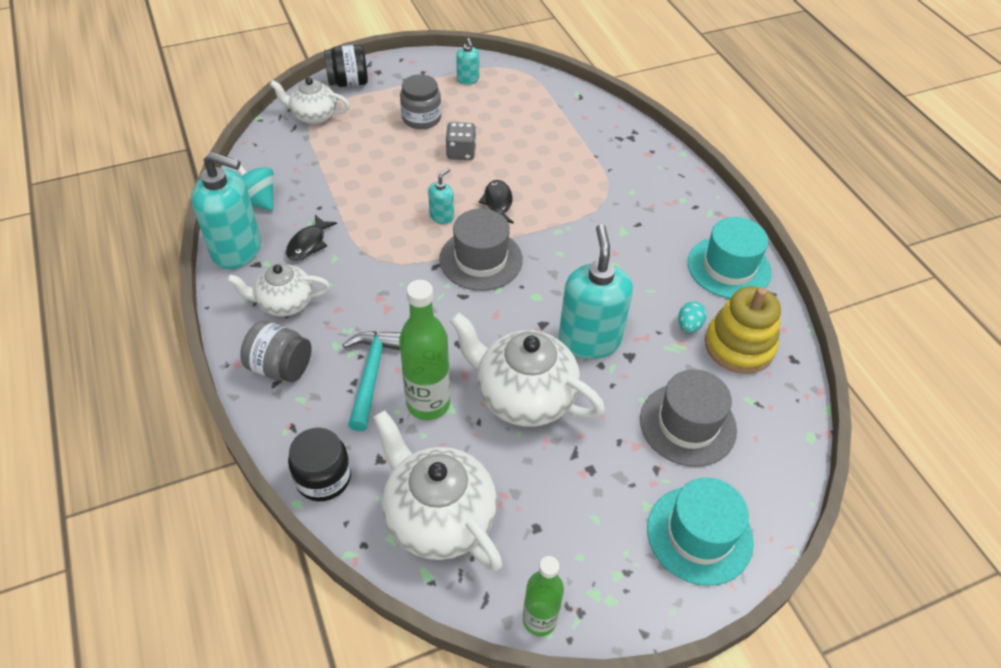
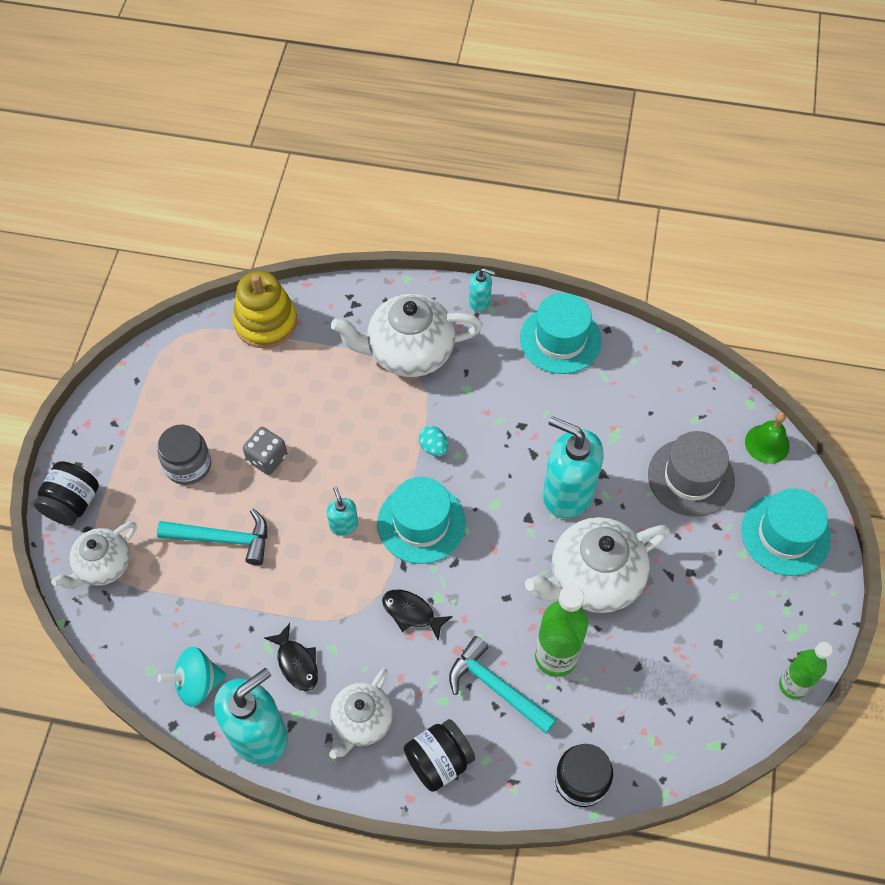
camera: 55 degrees left, 10 degrees up
(280, 367) = (439, 761): grey jar -> black jar
(378, 160) = (222, 539): none -> turquoise hammer
(438, 517) = (669, 709): white teapot -> white teapot (409, 352)
(468, 80) = (161, 389): turquoise soap dispenser -> turquoise soap dispenser (480, 302)
(481, 259) = (421, 523): grey hat -> turquoise hat
(497, 203) = (360, 467): black fish -> black fish (411, 613)
(689, 325) = (600, 411): turquoise egg -> turquoise egg (434, 447)
(739, 346) = (642, 390): yellow stacking toy -> yellow stacking toy (266, 322)
(782, 471) = (767, 444): none -> green bell

